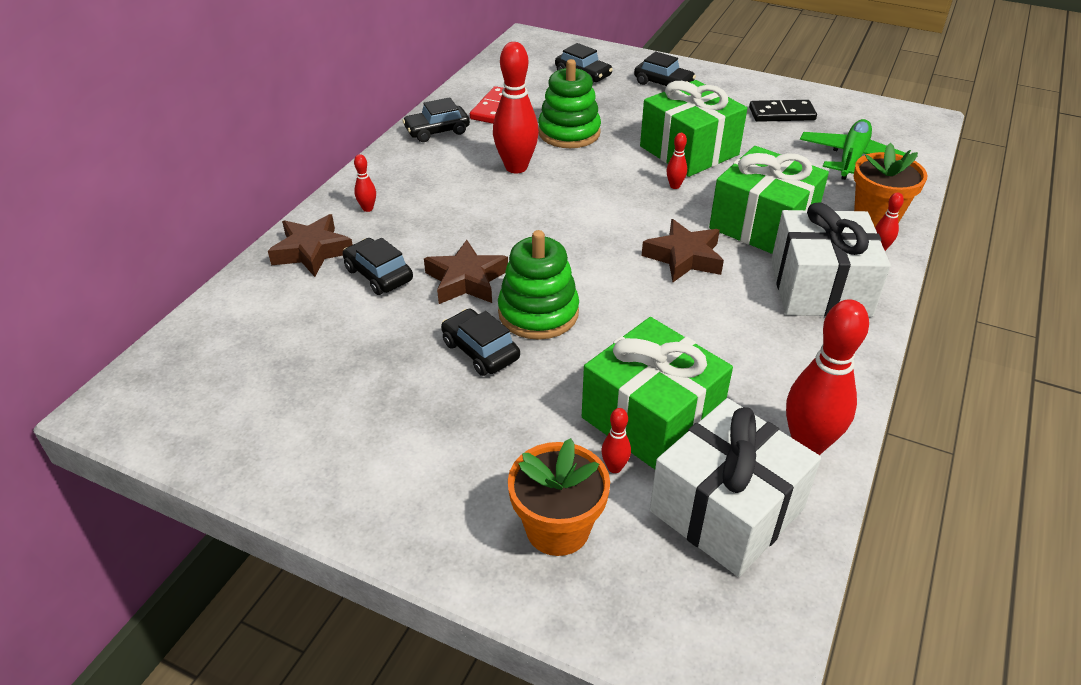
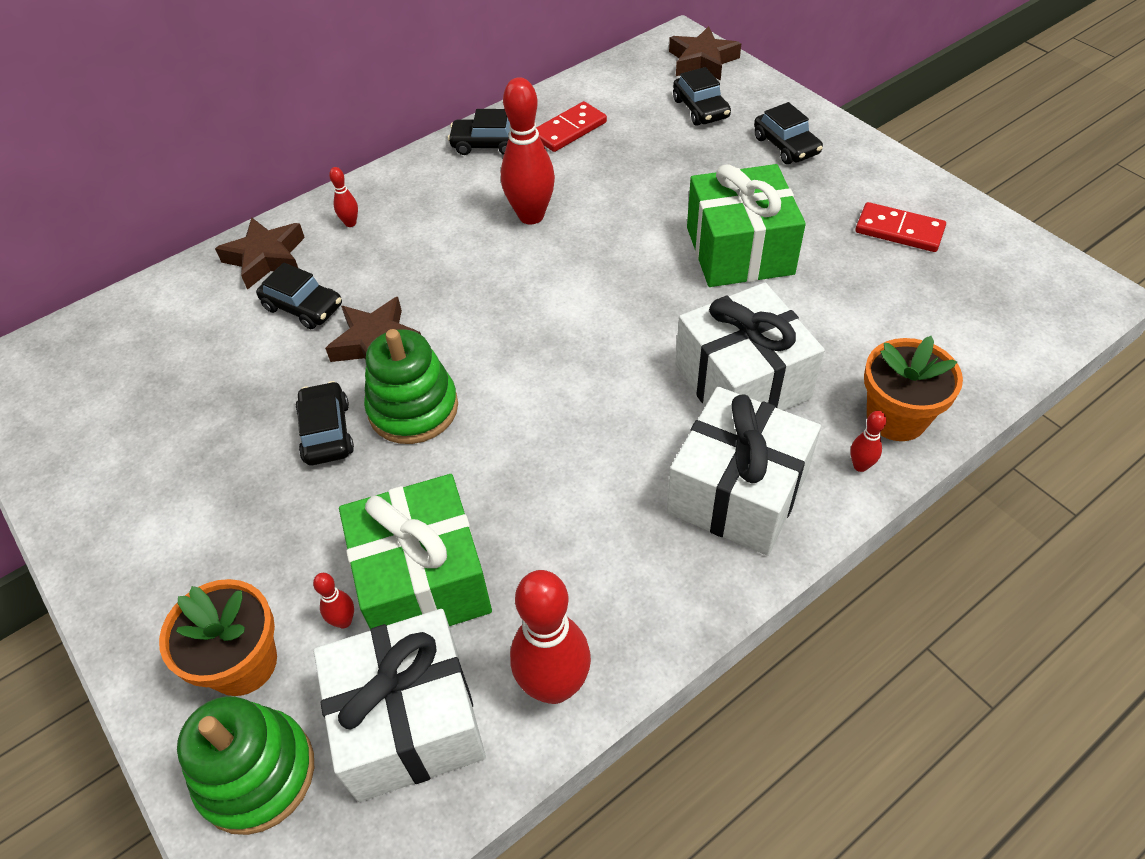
camera: 30 degrees right, 10 degrees up
(378, 275) = (303, 307): black car -> black car turned 135 degrees clockwise
(569, 133) = (622, 185): green stacking toy -> green stacking toy (256, 773)
(674, 186) = (683, 295): red bowling pin -> none
(684, 257) = (616, 394): brown star -> brown star (702, 61)
(762, 224) = (742, 382): green gift -> white gift
(782, 114) = (899, 230): black domino -> red domino
(851, 158) = (935, 323): green plane -> none

